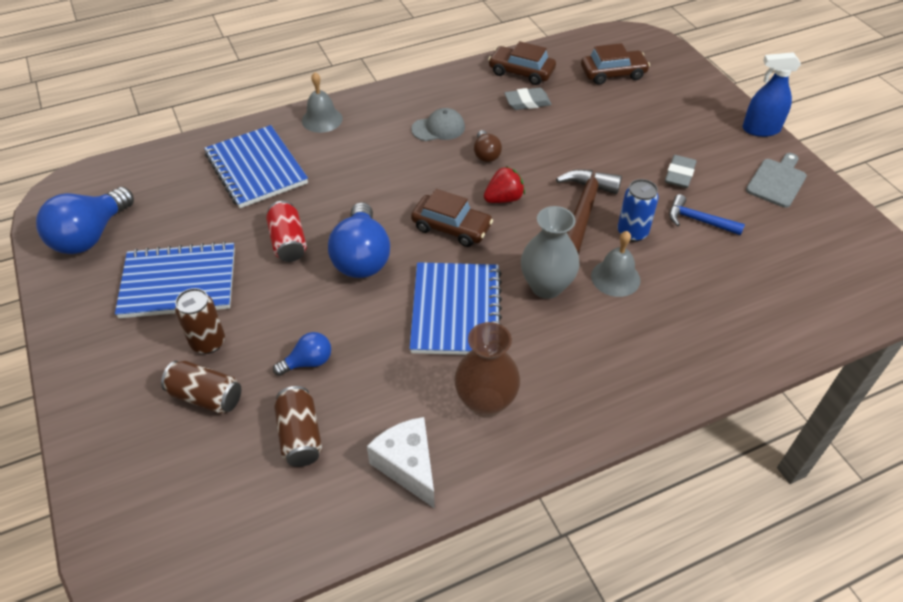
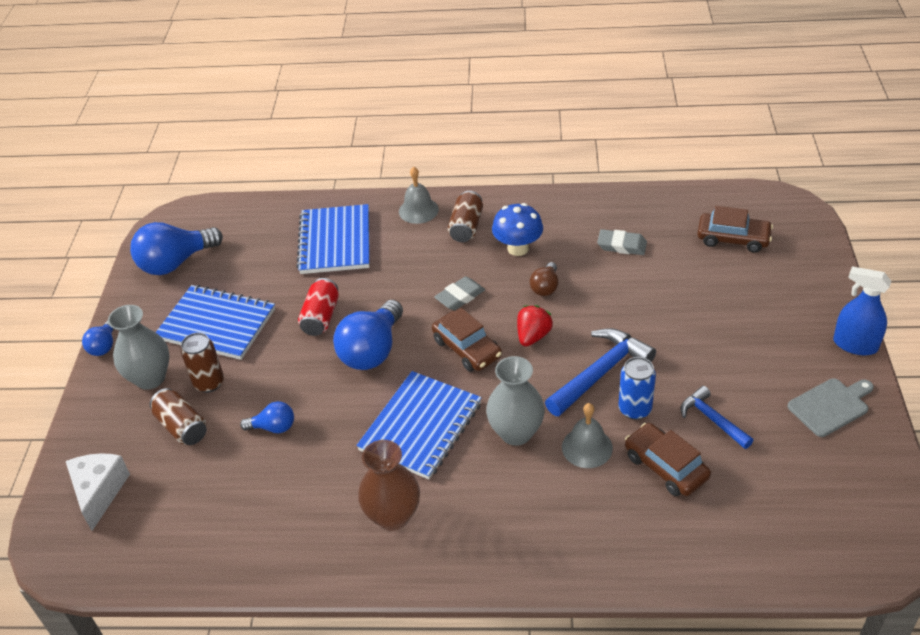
camera: 30 degrees right, 5 degrees down
(57, 345) = (104, 346): none -> blue light bulb
(136, 360) = (150, 378): none -> grey vase
(300, 436) = (231, 486): brown can -> brown can (466, 227)
(408, 466) = (296, 544): white cheese -> white cheese (99, 492)
(438, 128) = (518, 248): grey cap -> blue mushroom
(504, 199) = (533, 336): red strawberry -> red strawberry turned 60 degrees counterclockwise
(521, 72) = (637, 212): brown car -> brown car (665, 467)
(583, 212) = (600, 373): brown hammer -> blue hammer
(679, 175) = (727, 366): grey eraser -> grey eraser (460, 297)

